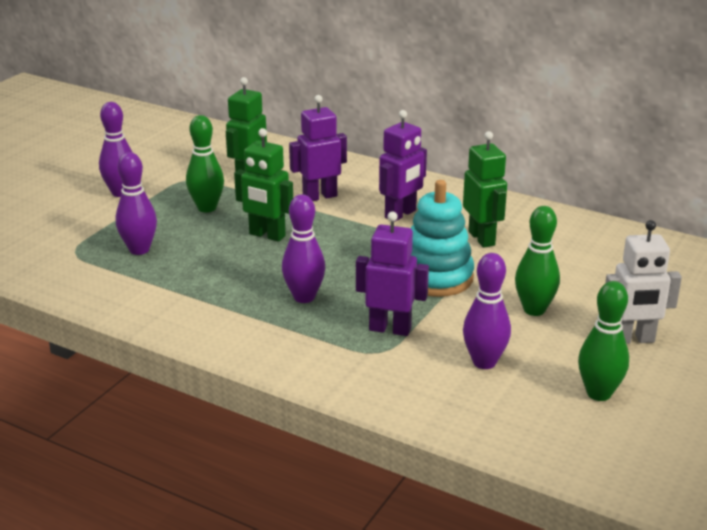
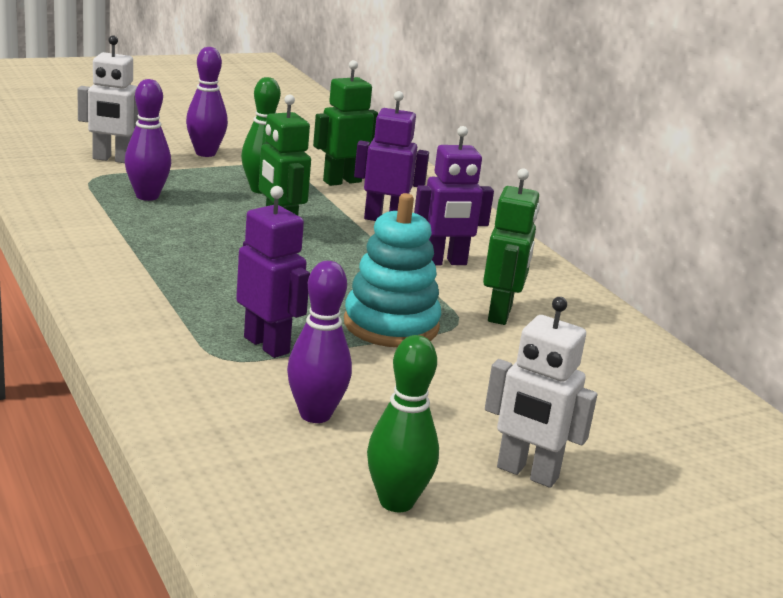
camera: 30 degrees right, 5 degrees down
(63, 228) = (112, 159): none -> white robot
(304, 297) = (229, 286): purple bowling pin -> none
(534, 310) = (453, 396): green bowling pin -> none

